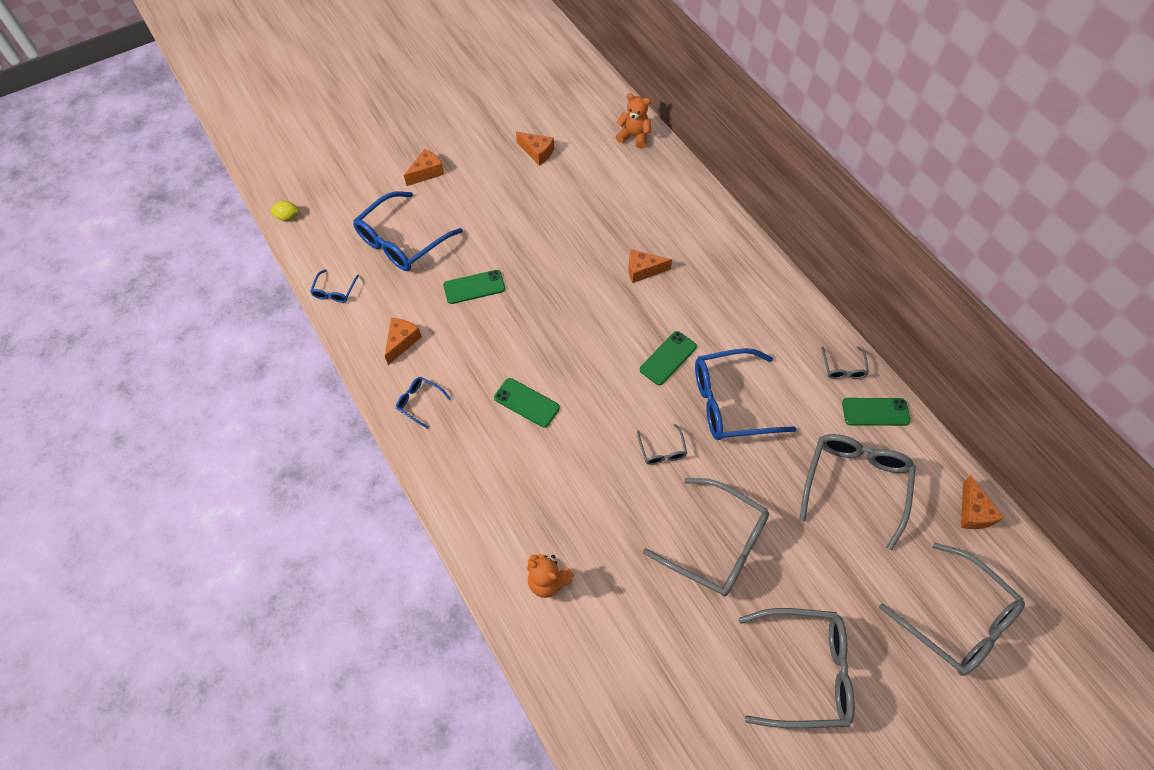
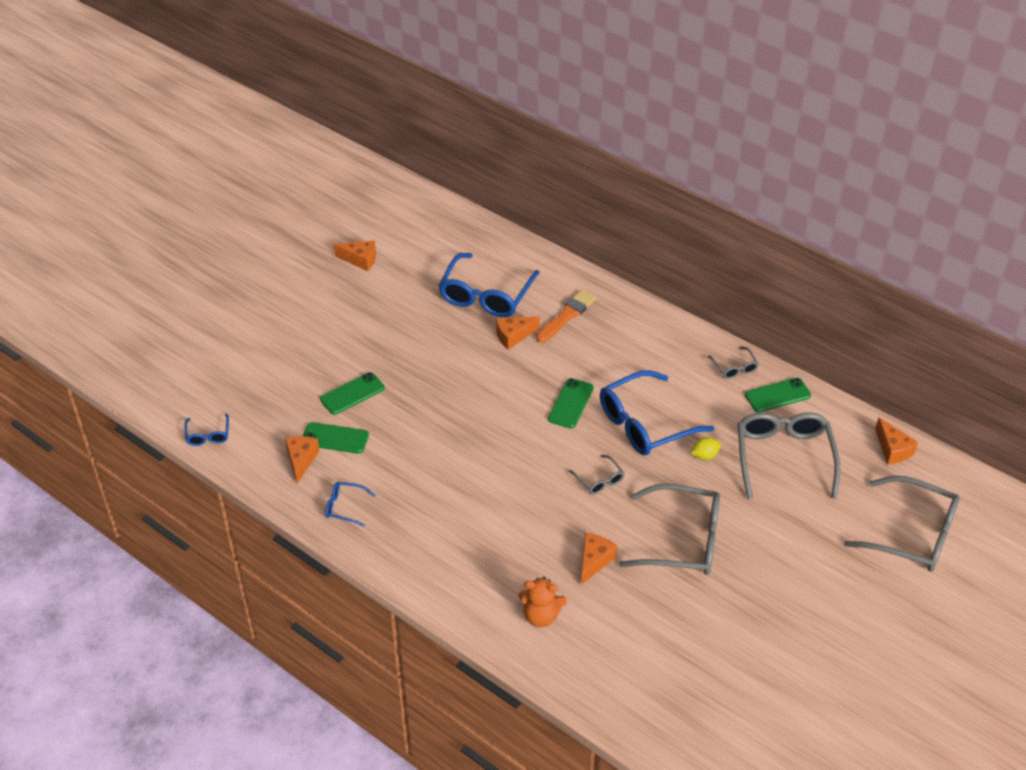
camera: 20 degrees left, 15 degrees down
(287, 217) = (123, 382): yellow lemon -> yellow lemon (704, 456)
(401, 241) = (257, 373): blue glasses -> blue glasses (486, 295)
(426, 172) = (253, 305): orange cheese -> orange cheese (594, 561)
(526, 402) = (452, 477): green phone -> green phone (335, 438)
(634, 136) = (451, 223): orange teddy bear -> none
(702, 263) = (567, 315): none -> orange brush
(805, 671) = (802, 613): grey glasses -> none

